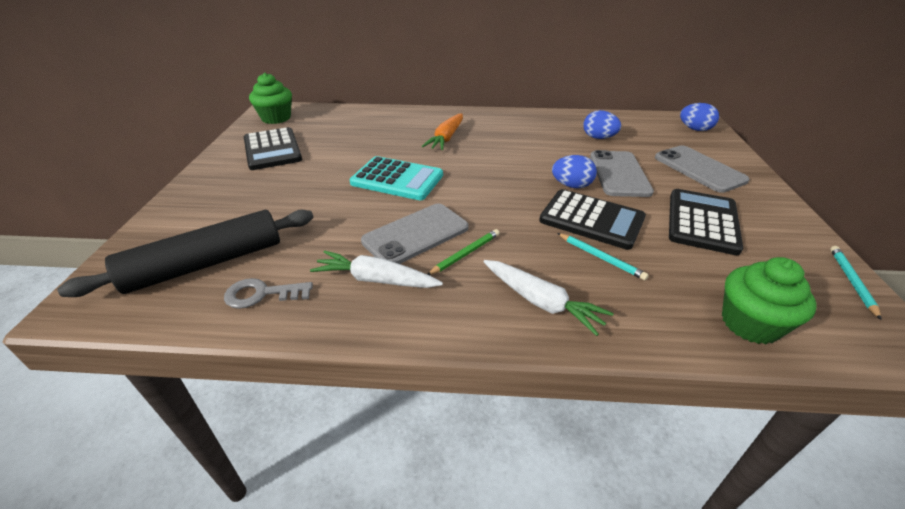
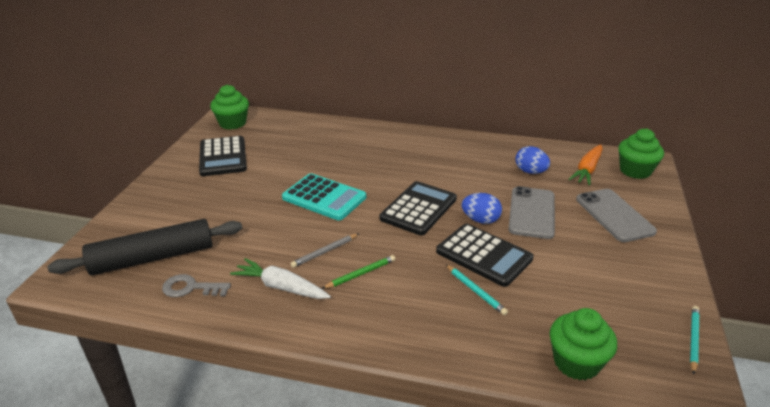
camera: 10 degrees right, 5 degrees down
(416, 234) = (324, 252): grey phone -> grey pencil
(446, 138) = (382, 159): orange carrot -> orange carrot (587, 170)
(541, 302) = (408, 322): white carrot -> none
(694, 129) = (635, 171): blue egg -> green cupcake
(702, 222) = (586, 269): black calculator -> black calculator (418, 209)

